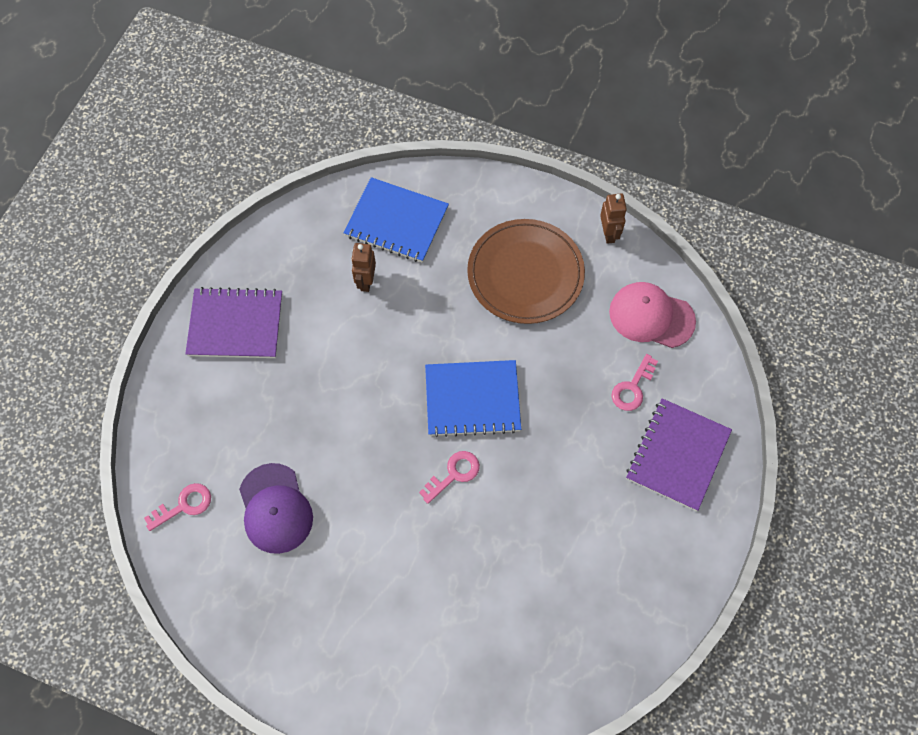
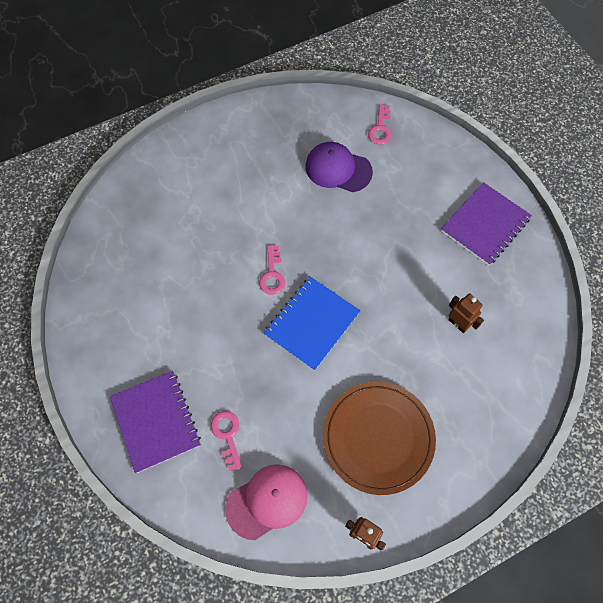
camera: 130 degrees right, 0 degrees up
(396, 222) = (495, 381): blue notebook -> none

